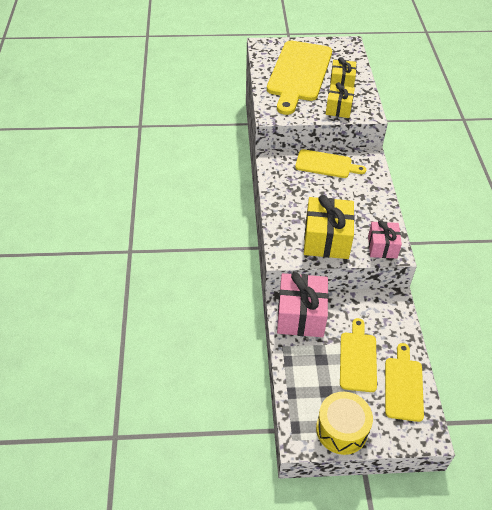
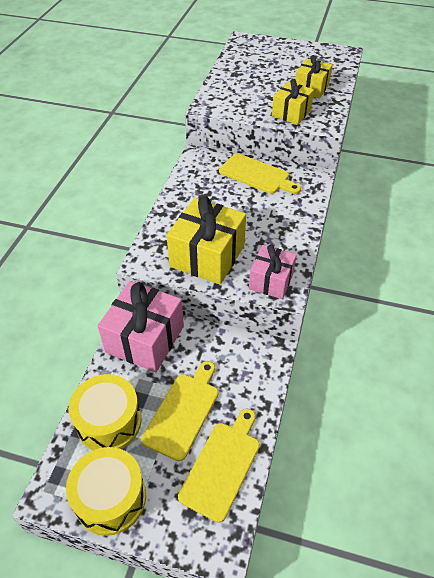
camera: 20 degrees right, 0 degrees up
(299, 74) = (267, 72): yellow cutting board -> none
(310, 381) = (109, 422): none -> yellow drum

